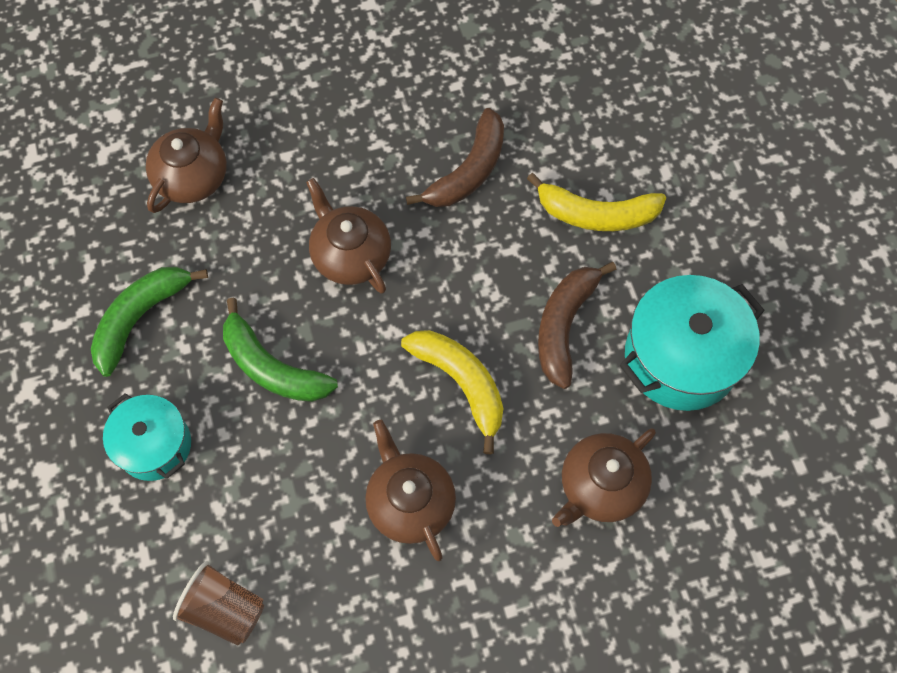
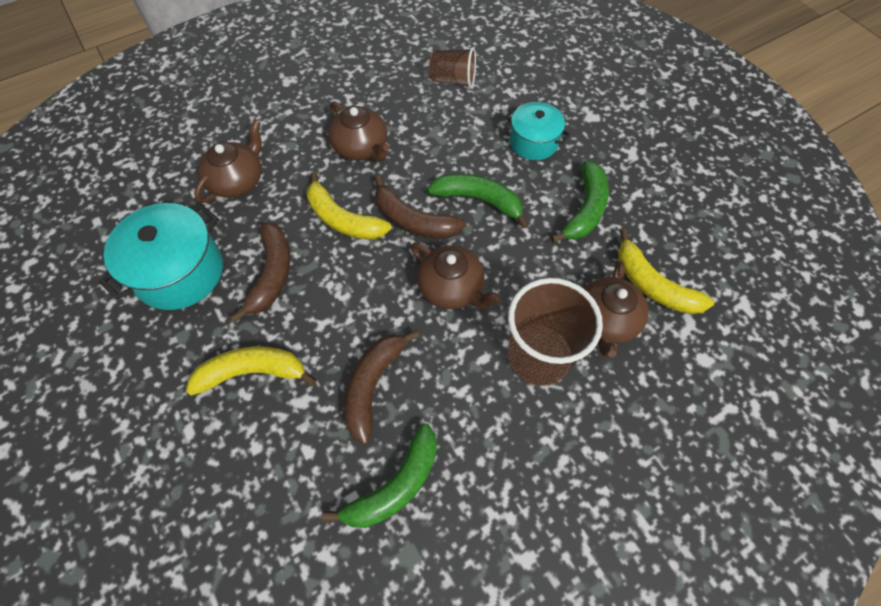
camera: 165 degrees right, 5 degrees down
(117, 203) = (653, 285): none -> yellow banana
(284, 158) = (538, 357): none -> brown cup
(368, 358) = (413, 220): none -> brown banana
(468, 80) = (395, 485): none -> green banana

